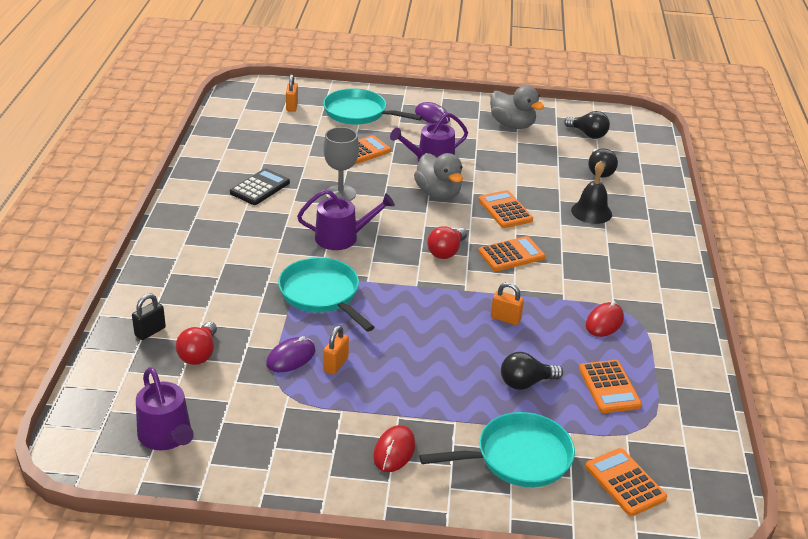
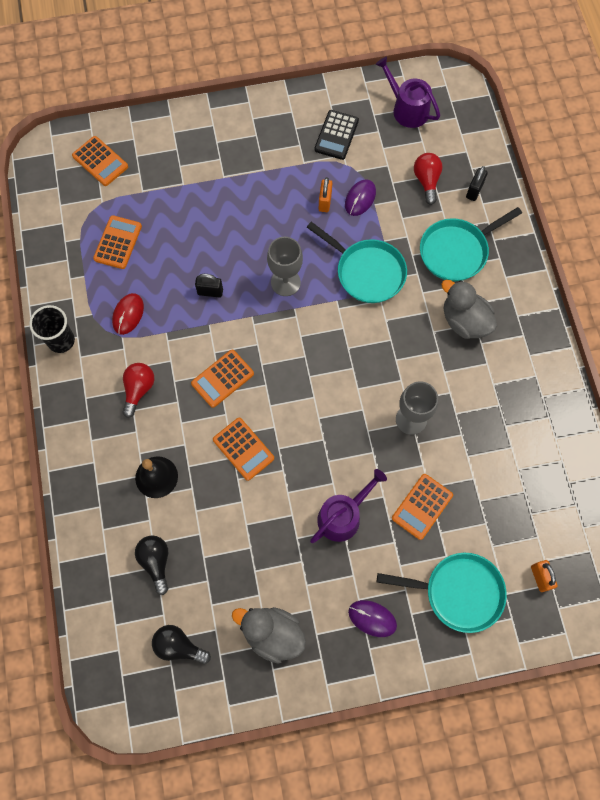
camera: 165 degrees right, 35 degrees up
(260, 188) = (491, 401): black calculator -> black calculator (336, 135)
(342, 237) = (381, 351): purple watering can -> none
(394, 451) = (257, 141): red mouse -> none
(417, 307) = (285, 282): none -> grey goblet
(438, 194) = (316, 454): grey duck -> grey duck (464, 321)
(446, 252) = (282, 363): red light bulb -> red light bulb (139, 390)
(505, 319) = (210, 292): orange padlock -> black padlock
(518, 457) = (174, 160): turquoise pan -> turquoise pan (456, 251)
(526, 383) = (181, 228): black light bulb -> none
(609, 387) = (118, 242): orange calculator -> orange calculator turned 45 degrees clockwise
(683, 318) = (61, 341): none -> black cup

